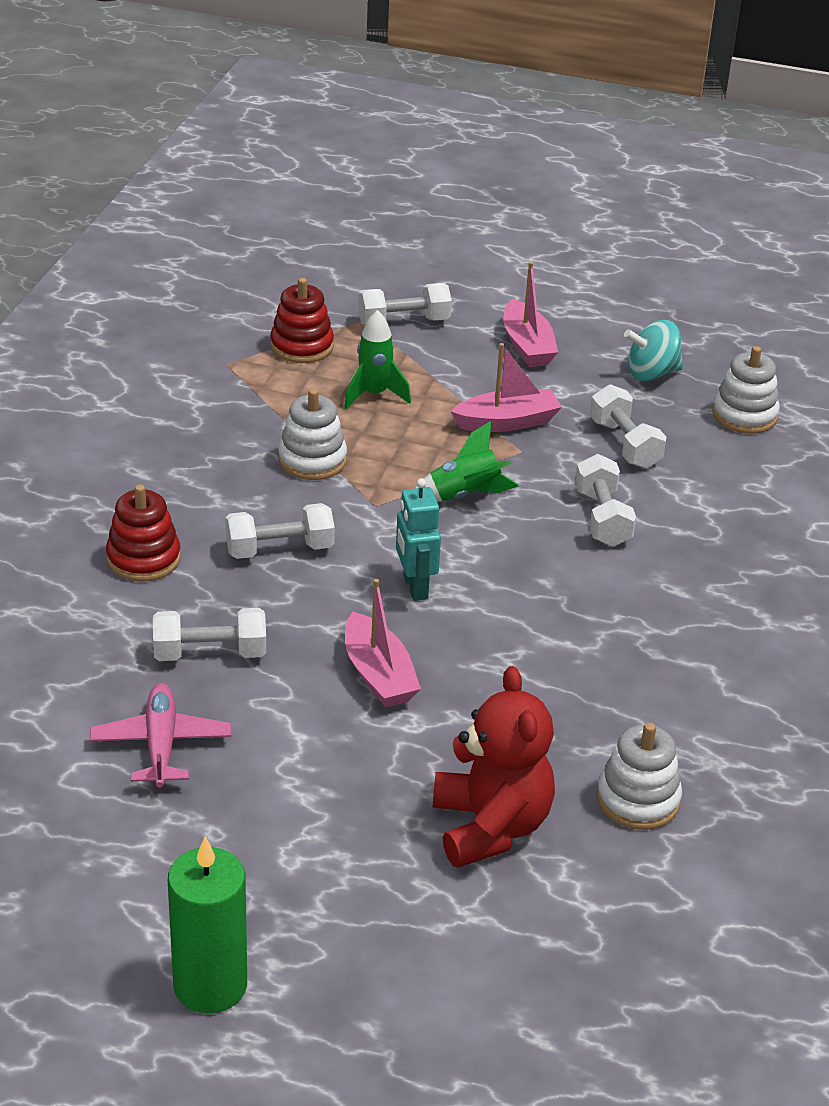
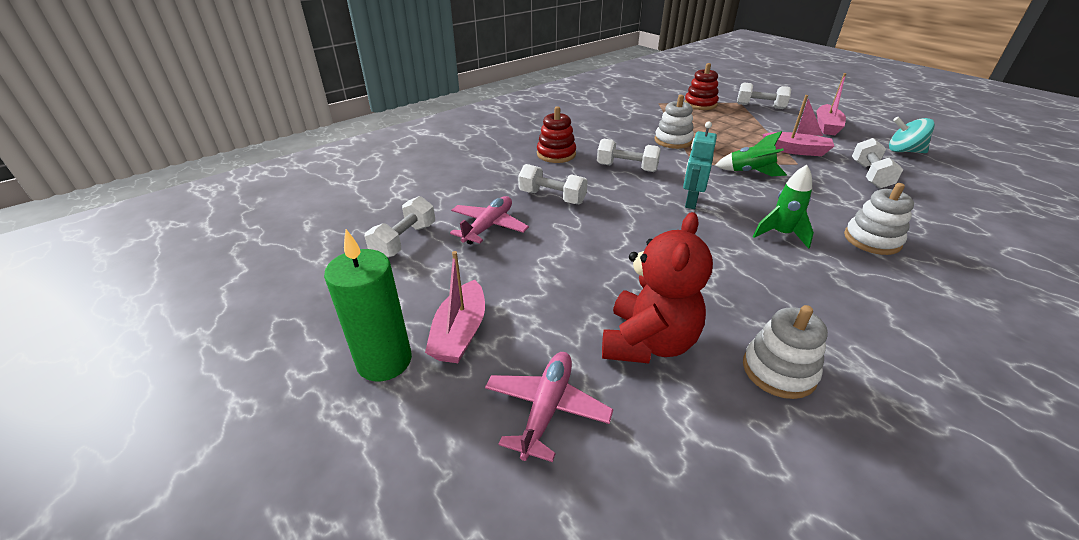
camera: 35 degrees right, 0 degrees up
(374, 395) = (725, 126): green rocket -> green rocket (781, 234)
(378, 675) = (637, 234): pink boat -> pink boat (460, 333)
(436, 948) = (547, 408): none -> pink plane
(602, 518) = (836, 203): white dumbbell -> white dumbbell (404, 241)
(744, 415) = (966, 181): white stacking toy -> white stacking toy (872, 240)

